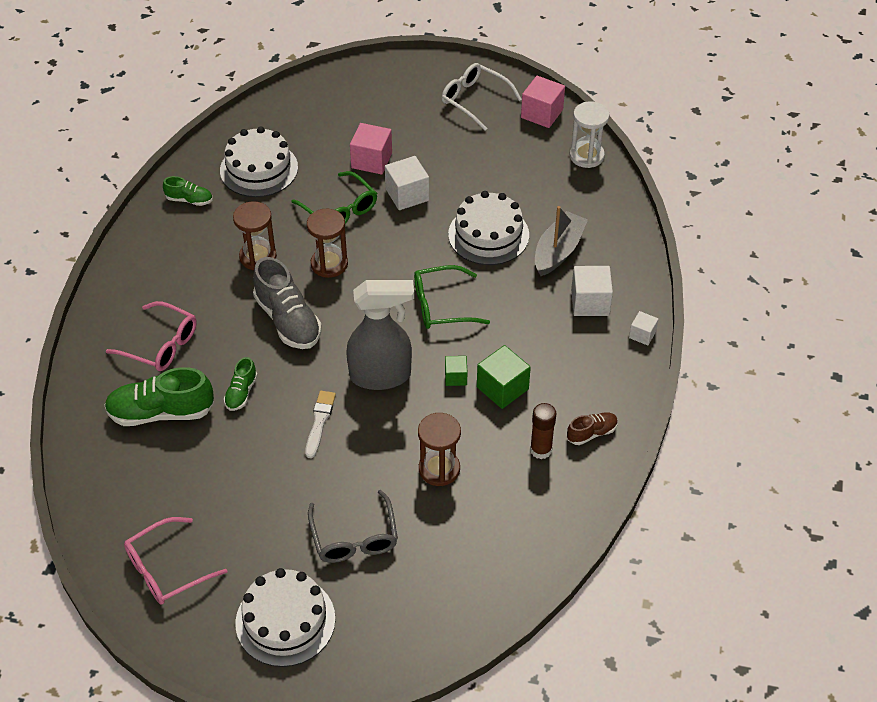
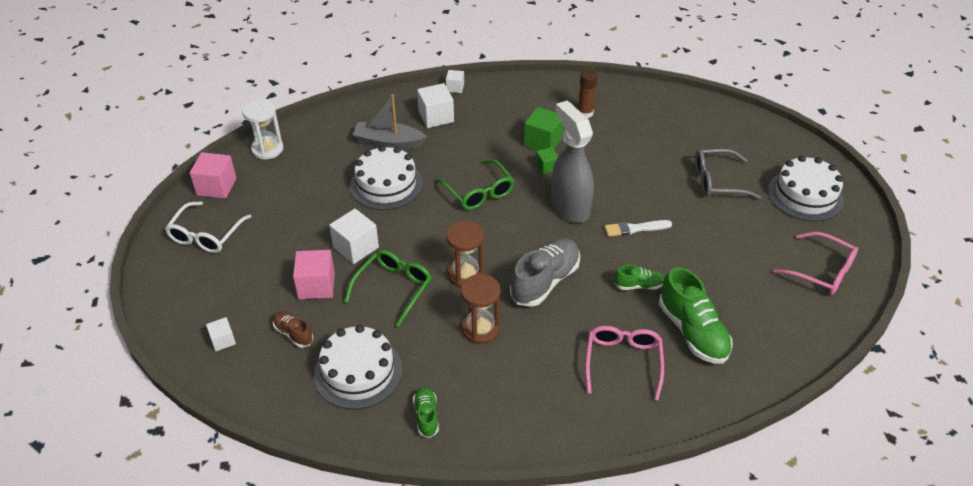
camera: 110 degrees left, 5 degrees down
(340, 97) = (223, 340): none -> white cube
(354, 537) = (718, 181): grey glasses -> grey glasses turned 150 degrees counterclockwise
(439, 469) = (633, 155): brown hourglass -> none
(591, 433) = (556, 94): brown shoe -> brown shoe (293, 334)

